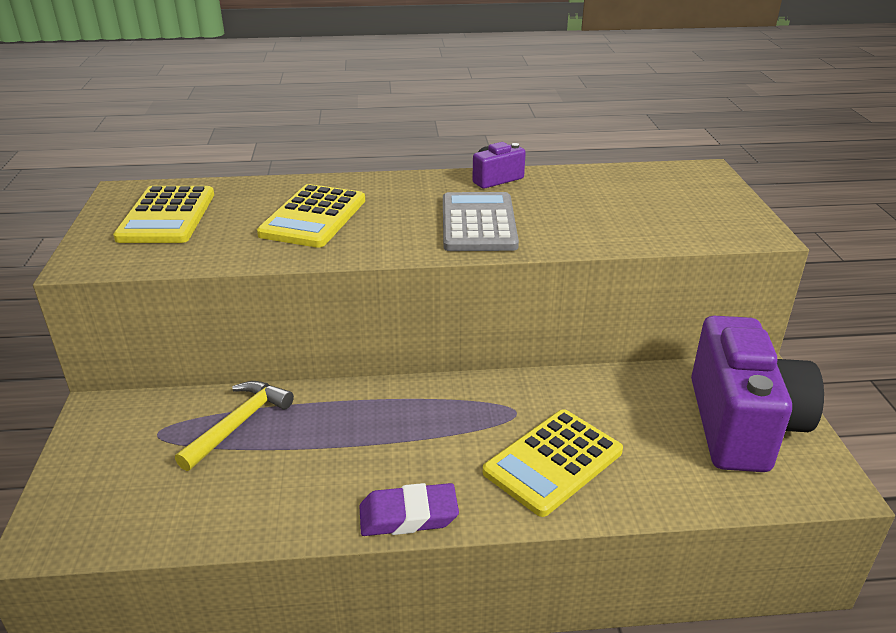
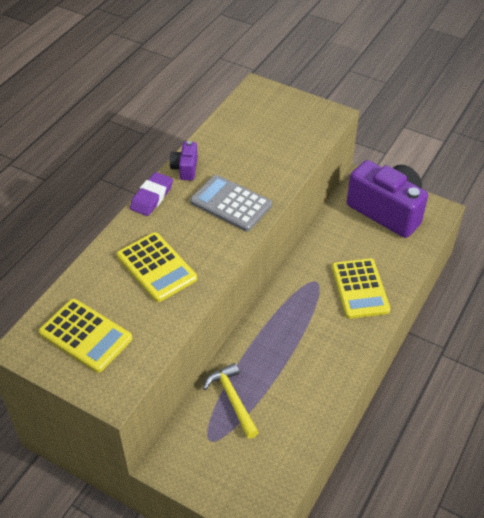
camera: 55 degrees left, 15 degrees up
(408, 515) = (354, 359): purple eraser -> purple eraser (152, 197)

